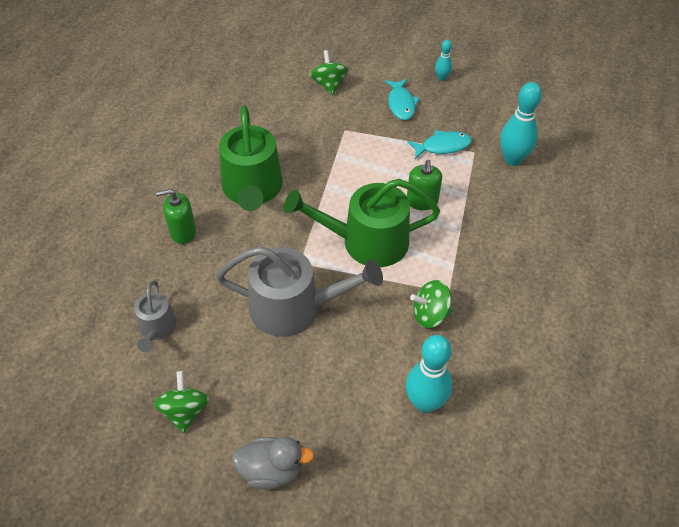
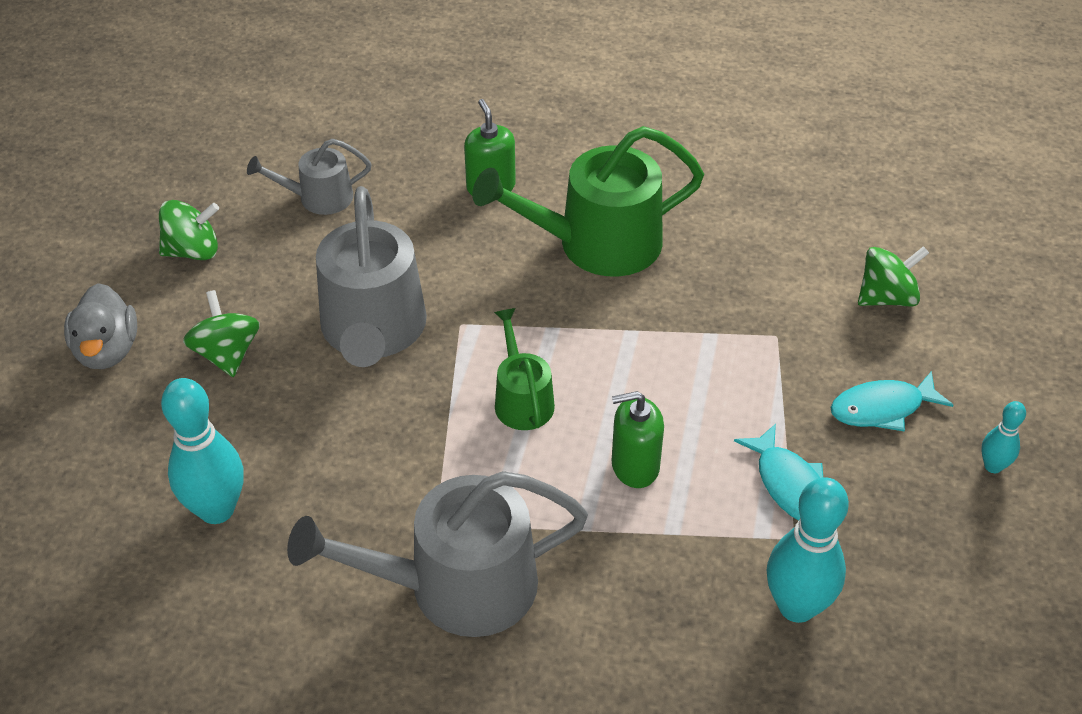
camera: 80 degrees right, 5 degrees down
(367, 241) = (522, 400): green watering can -> green watering can, size x0.53
(430, 314) = (384, 501): green spinning top -> green spinning top (227, 354)
(491, 287) = (457, 586): none -> grey watering can

